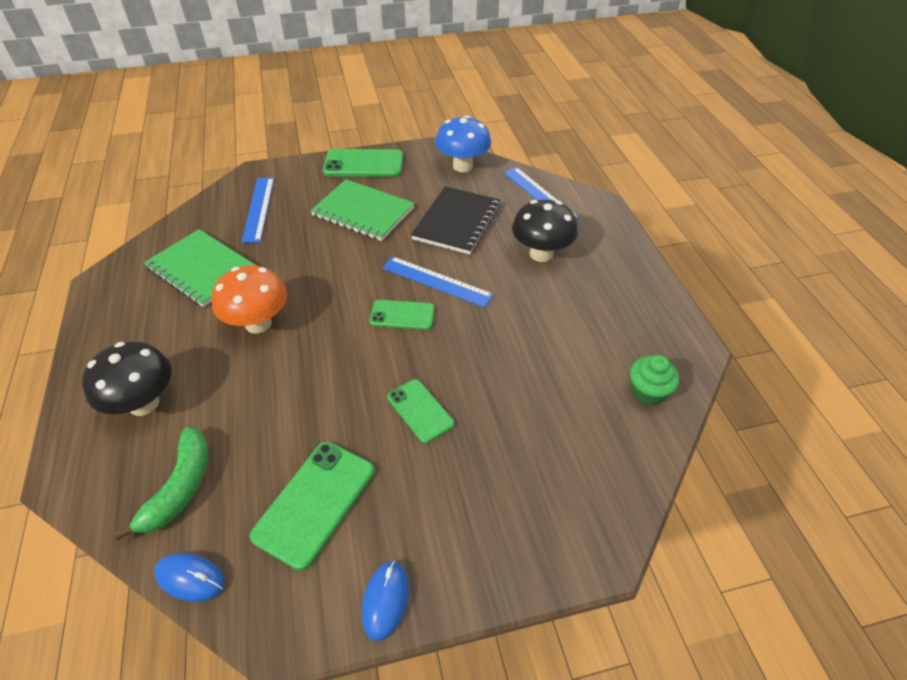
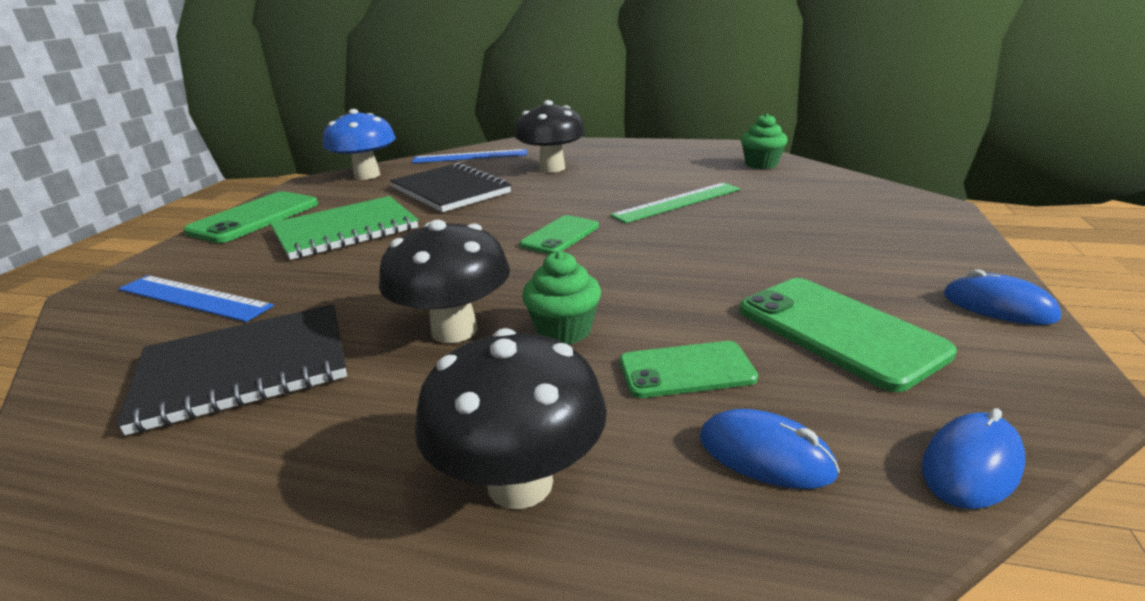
camera: 60 degrees left, 20 degrees down
(180, 487) = (765, 455): green banana -> blue mouse
(202, 269) = (245, 369): green notebook -> black notebook
(258, 323) = (454, 330): orange mushroom -> black mushroom
(272, 368) = (564, 330): none -> green cupcake
(420, 410) = (720, 248): green phone -> green phone (686, 370)
(436, 281) = (528, 212): blue ruler -> none
(504, 359) = (677, 202): none -> green ruler

